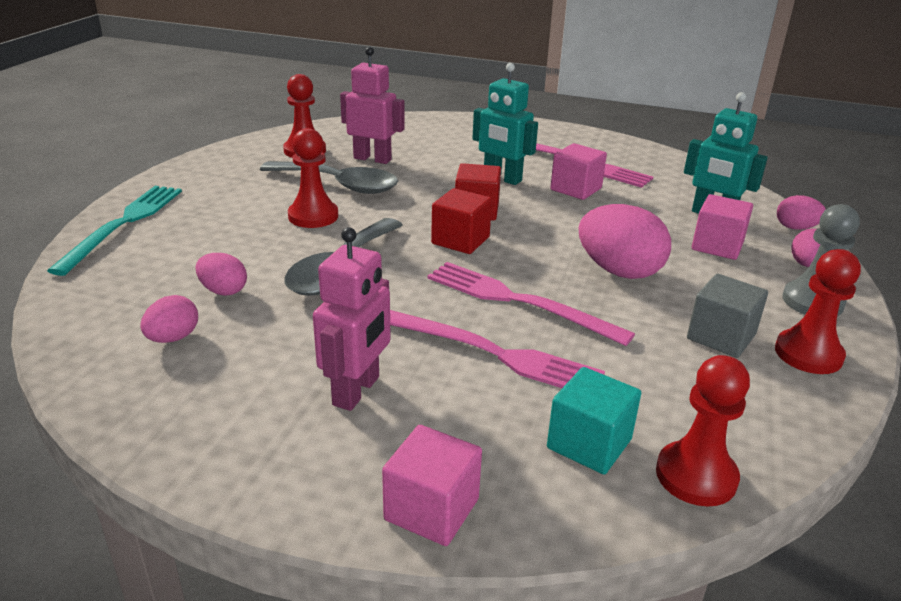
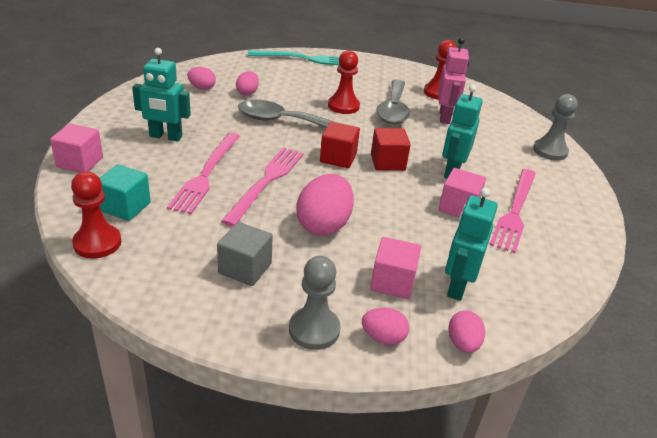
camera: 75 degrees right, 5 degrees up
(357, 391) = (165, 137): pink robot -> turquoise robot
(466, 125) = (550, 151): none -> grey pawn
(808, 354) = (231, 312): red pawn -> none

